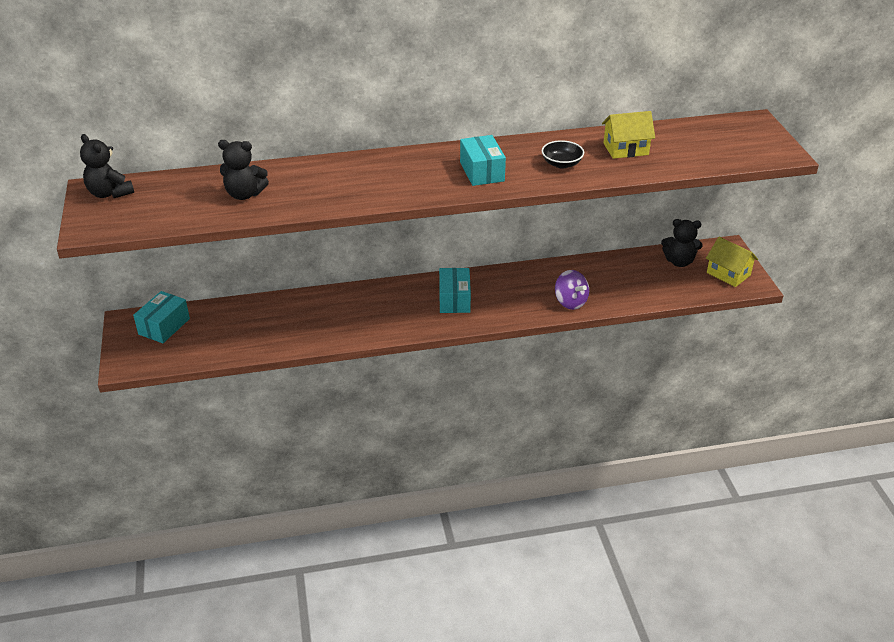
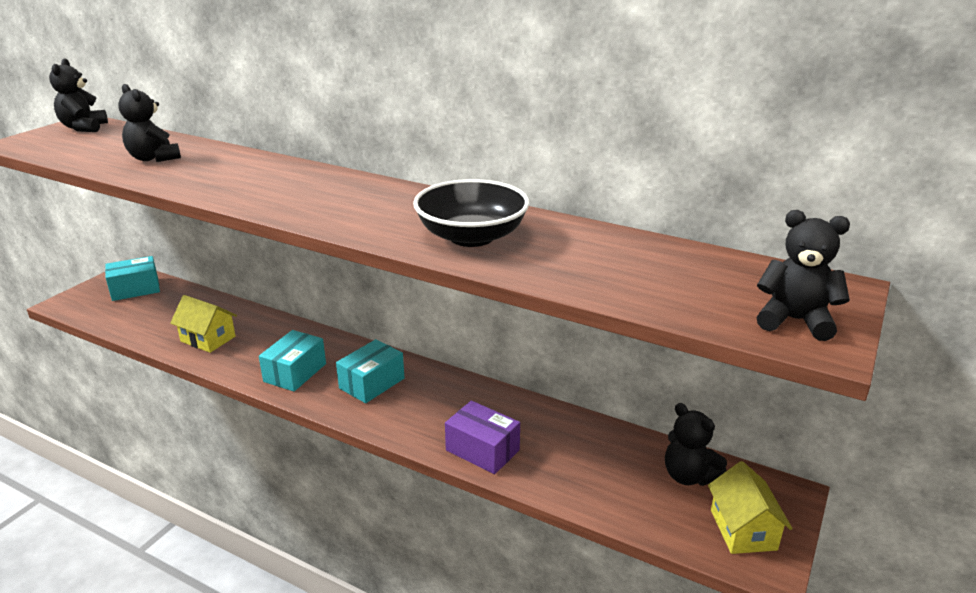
camera: 40 degrees right, 10 degrees down
(482, 172) = (373, 213): turquoise box -> turquoise box (295, 372)
(561, 164) = (471, 237): black bowl -> black bowl, size x1.80
(570, 302) = (482, 450): purple spinning top -> purple box
(625, 149) = (580, 251): yellow house -> yellow house (208, 339)
(761, 147) = (794, 321): none -> black teddy bear

